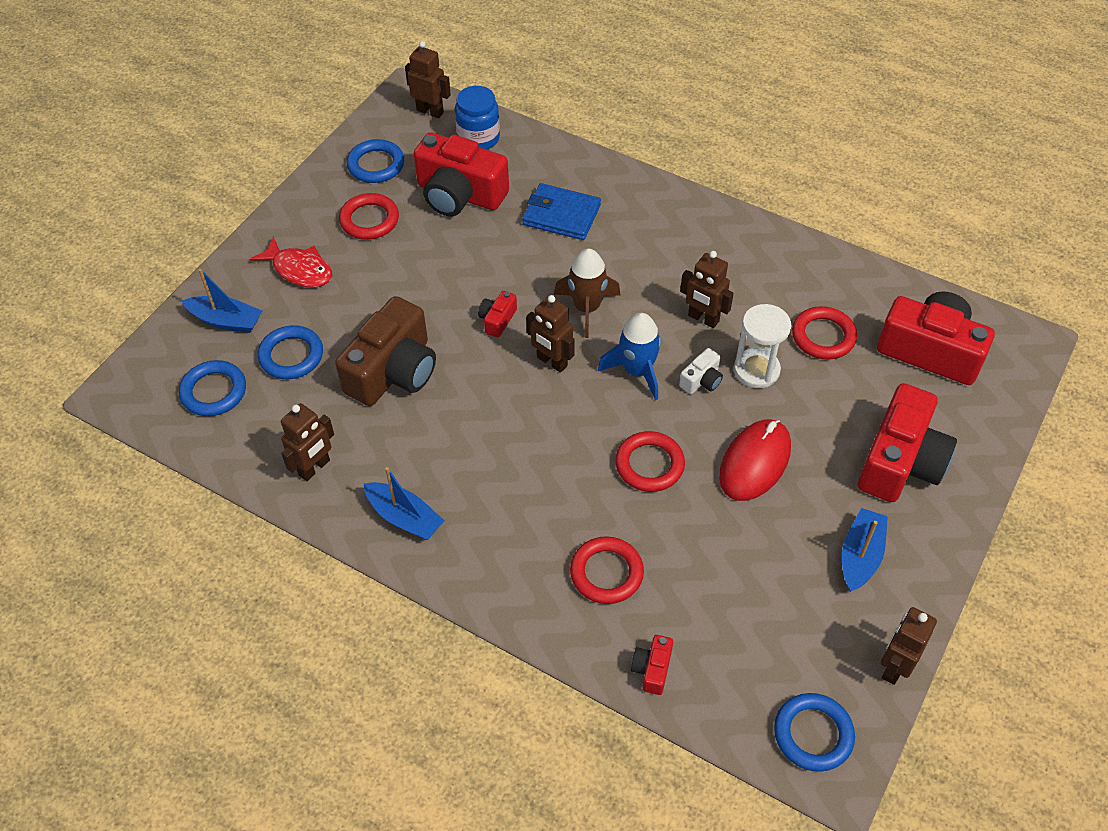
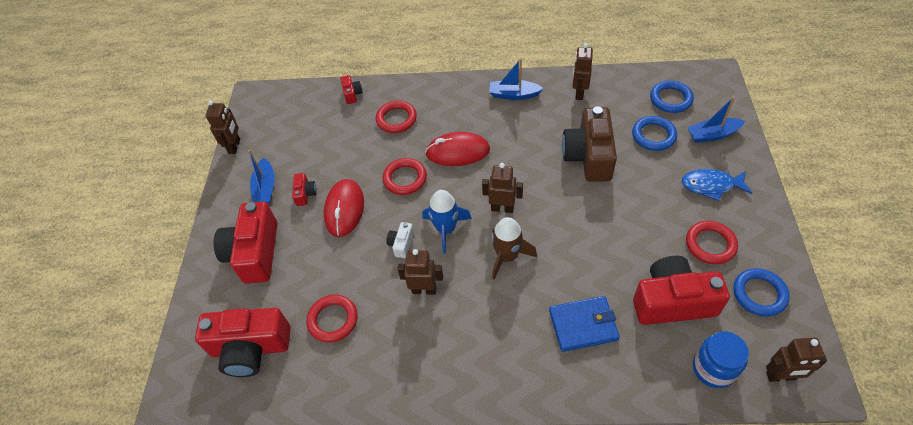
camera: 155 degrees right, 0 degrees up
(299, 270) = (711, 185): red fish -> blue fish
(497, 320) = (557, 218): red camera -> red camera (305, 194)
(552, 466) = (458, 152): none -> red mouse
(756, 370) = (369, 269): white hourglass -> none
(813, 734) = (267, 104): blue ring -> none

